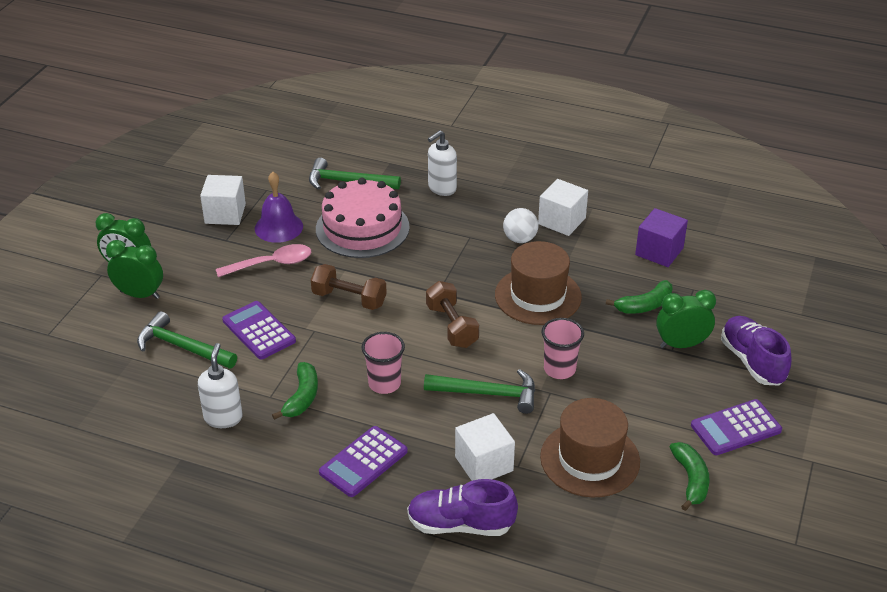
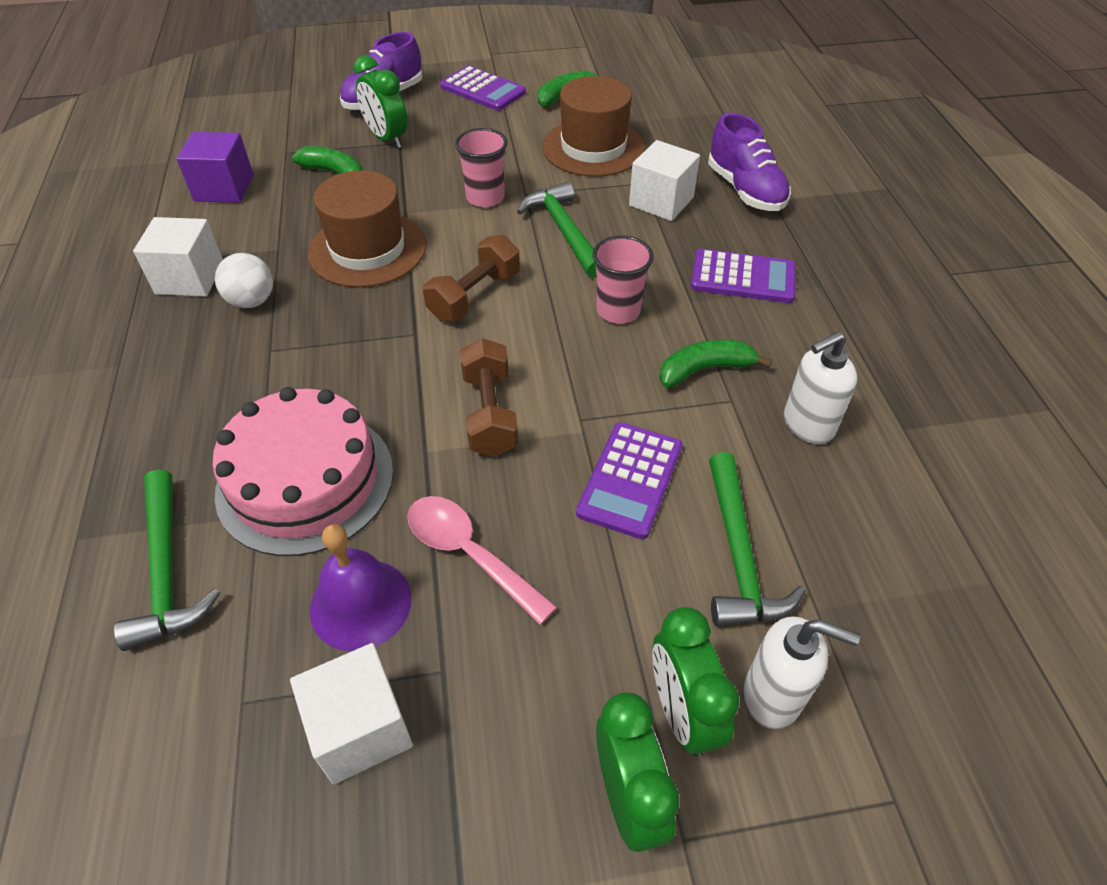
camera: 120 degrees left, 10 degrees up
(442, 188) = (145, 430): white soap dispenser -> white soap dispenser (773, 695)

